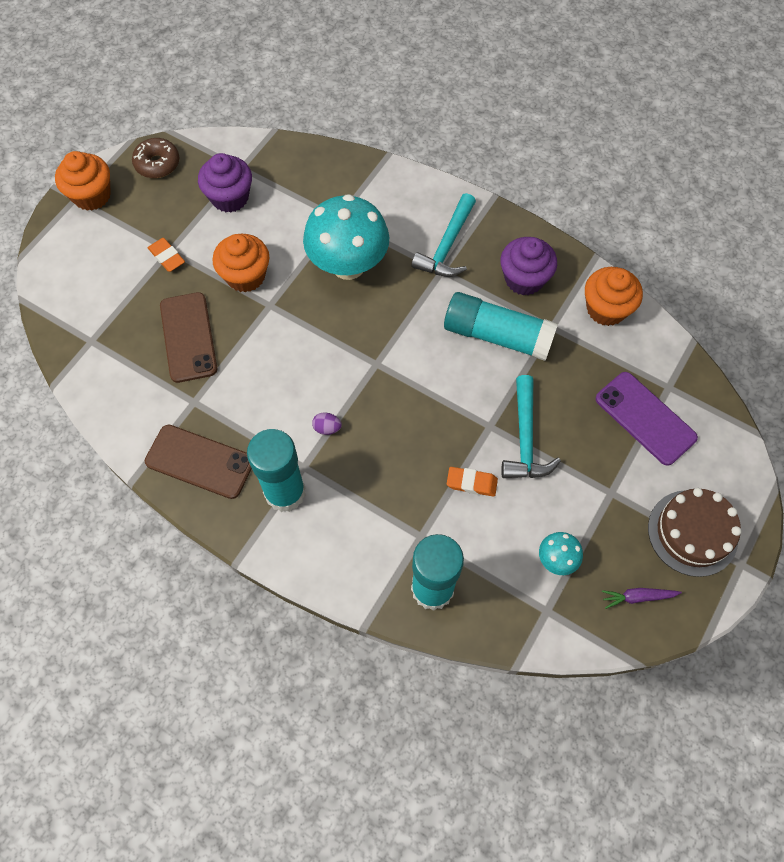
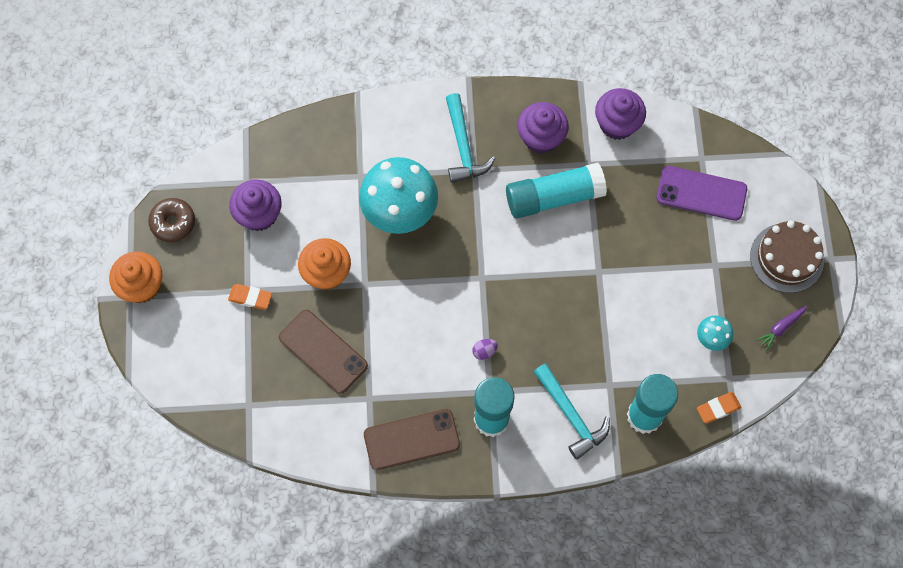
camera: 35 degrees left, 5 degrees up
(471, 483) = (616, 323): orange eraser -> orange eraser (718, 408)
(525, 438) = (630, 264): turquoise hammer -> turquoise hammer (571, 415)
(606, 309) = (617, 124): orange cupcake -> purple cupcake

